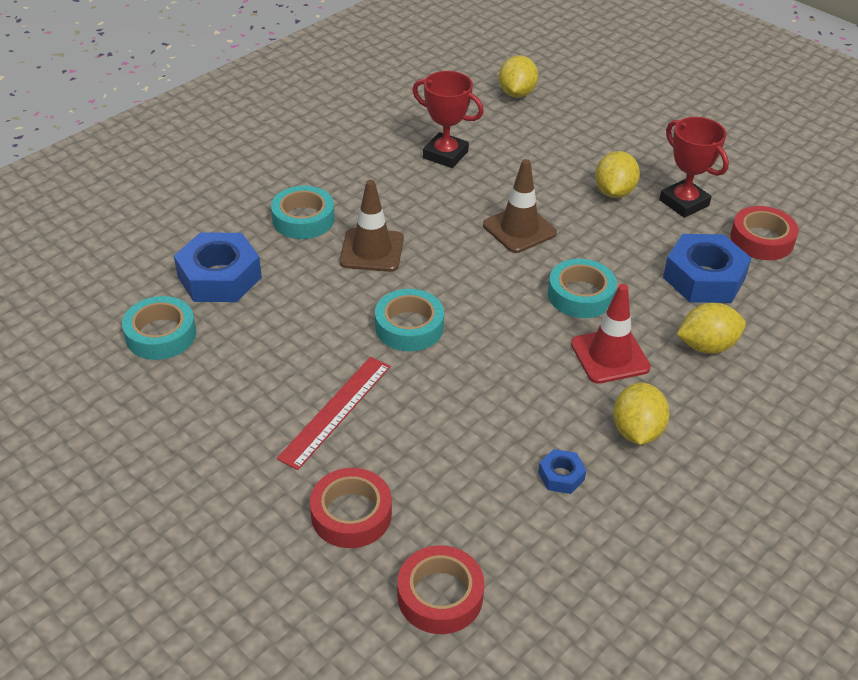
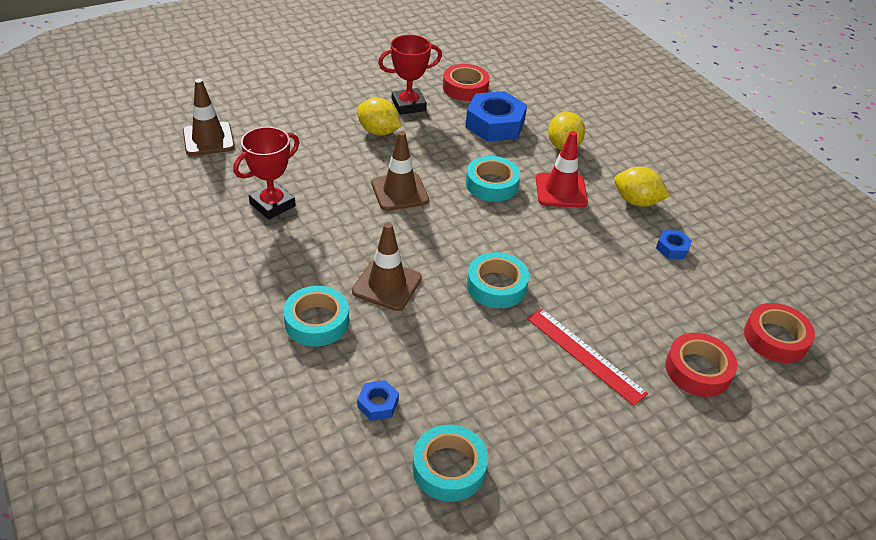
camera: 75 degrees left, 0 degrees up
(219, 277) = (378, 404): blue nut -> blue nut, size x0.47
(516, 93) = (208, 139): yellow lemon -> brown traffic cone

